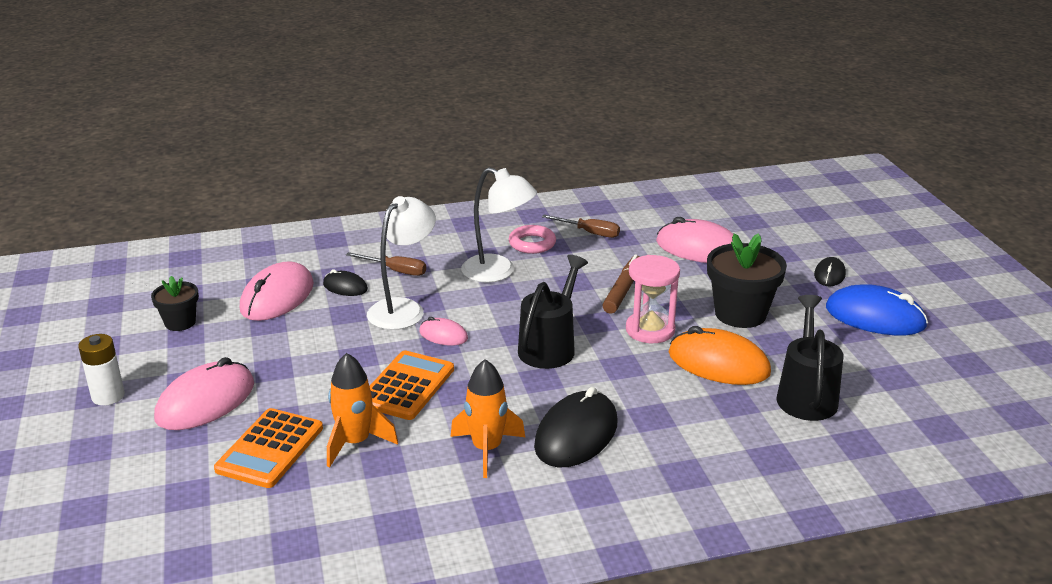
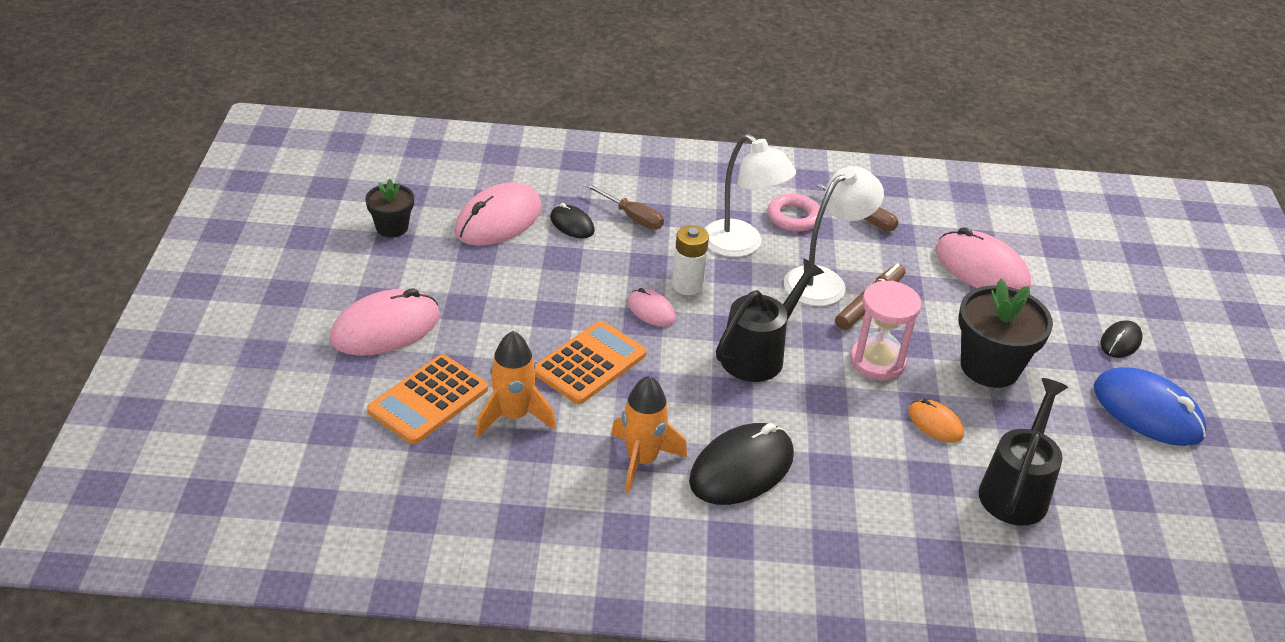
camera: 15 degrees right, 10 degrees up
(108, 396) = (296, 297): white battery -> white battery (687, 285)
(403, 309) = (622, 267): white lamp -> white lamp (824, 281)
(718, 363) = (935, 423): orange mouse -> orange mouse, size x0.52

